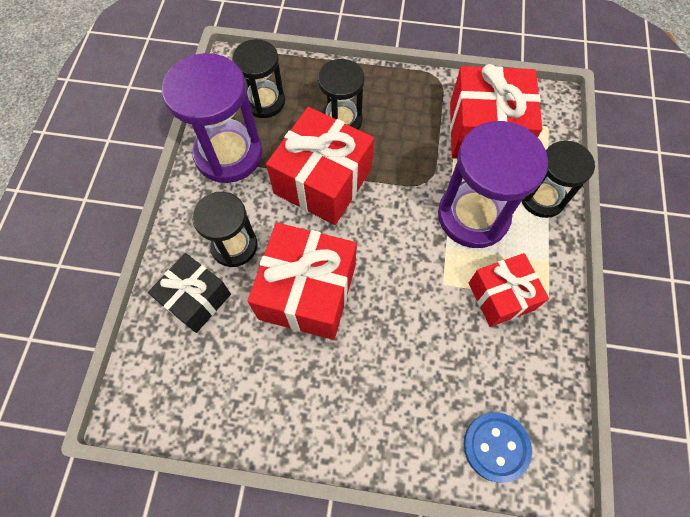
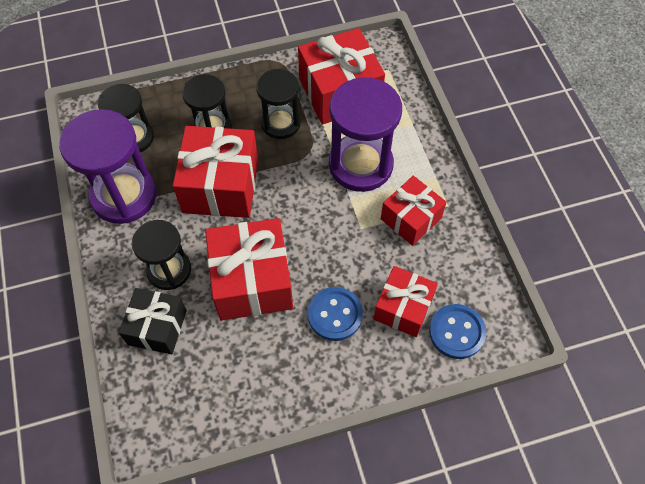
camera: 25 degrees left, 5 degrees down
(374, 365) = (335, 314): none -> blue button
(449, 392) = (403, 308): none -> red gift
(542, 198) = (409, 129): black hourglass -> black hourglass (280, 123)

